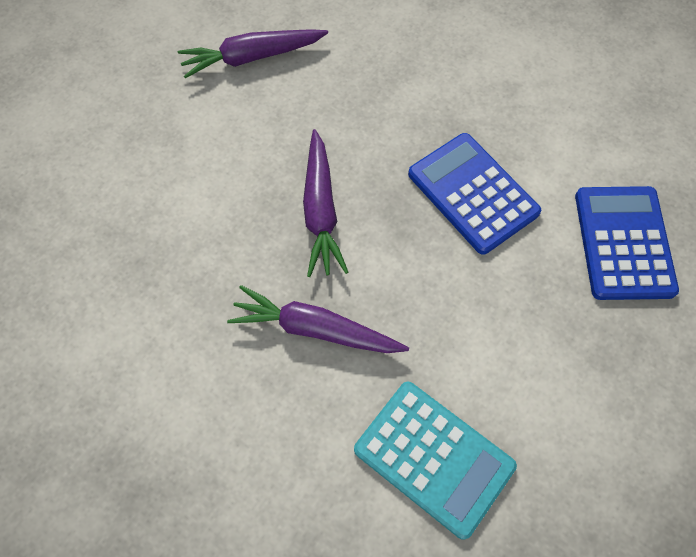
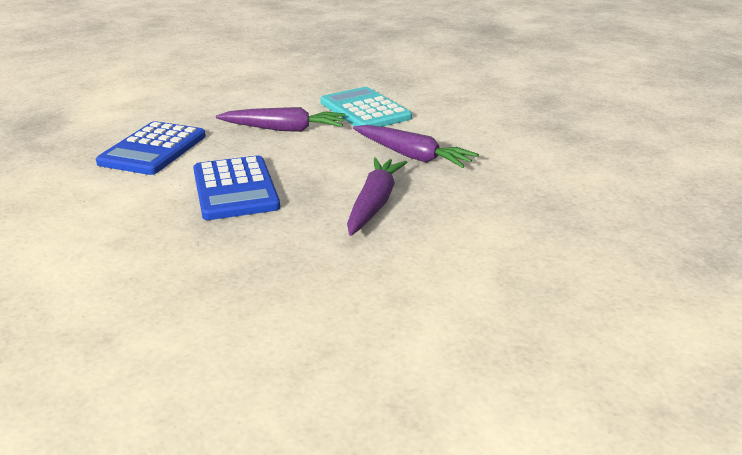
camera: 160 degrees left, 35 degrees down
(252, 57) = (385, 333): purple carrot -> purple carrot (284, 129)

